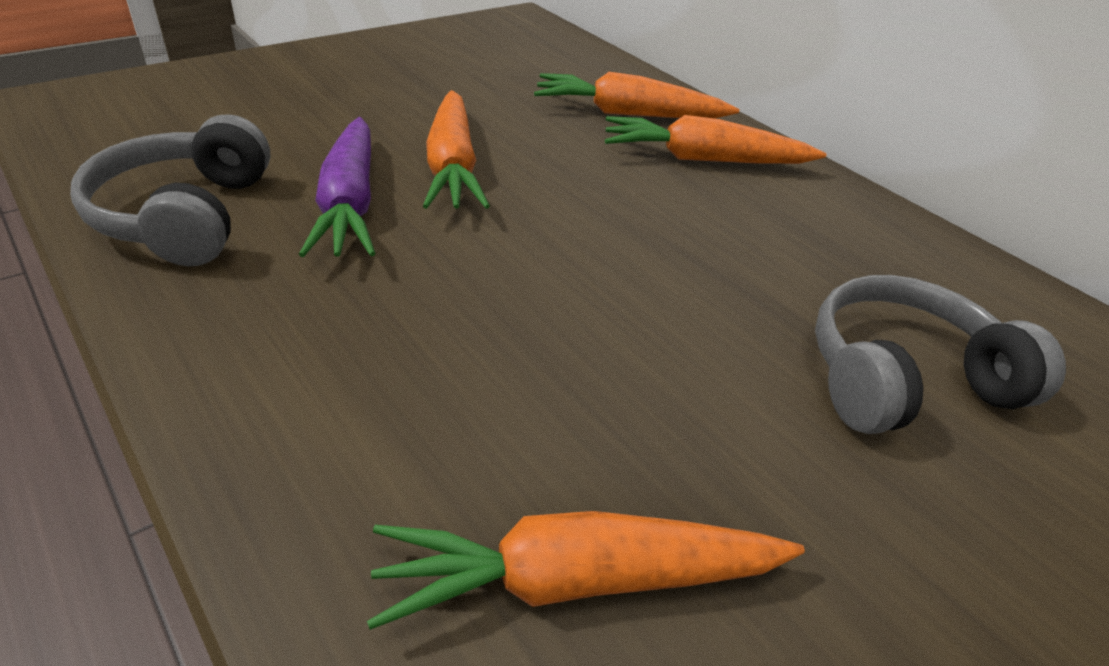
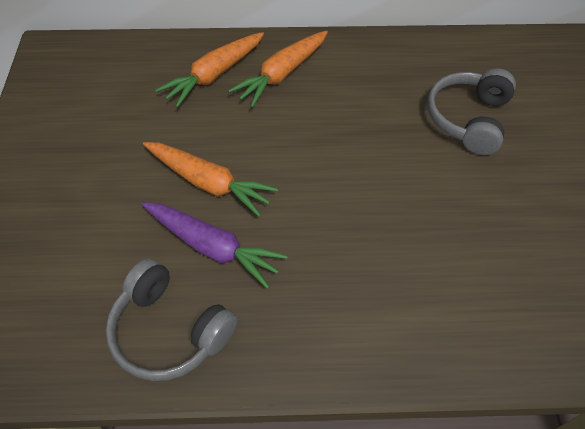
camera: 50 degrees left, 15 degrees up
(578, 579) = (500, 280): orange carrot -> none

